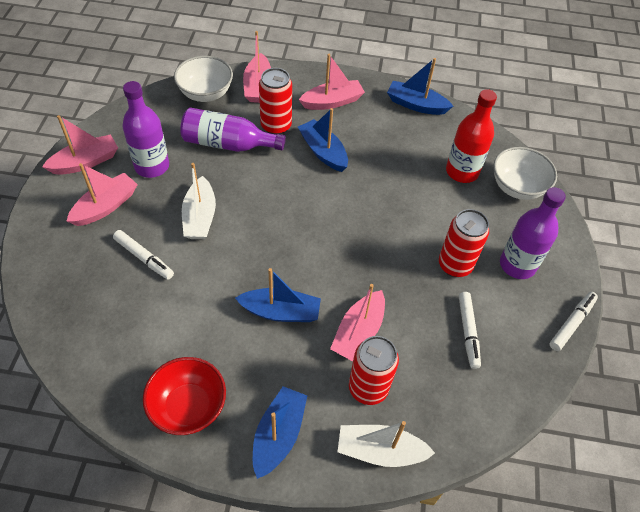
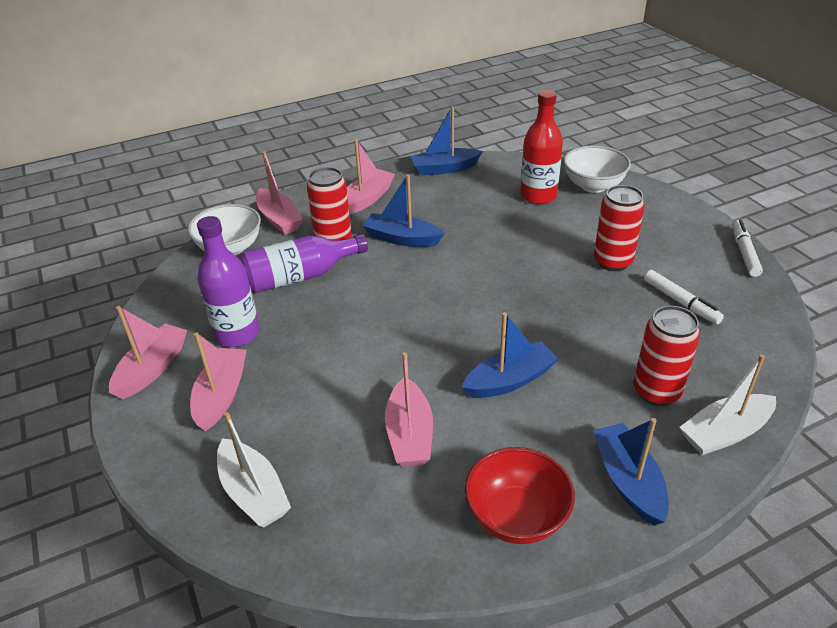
camera: 30 degrees left, 15 degrees down
(144, 258) = (317, 416): white marker -> none
(200, 217) = (339, 349): white boat -> white boat (253, 493)
(358, 332) = (596, 354): pink boat -> pink boat (410, 434)
(517, 265) = (658, 236): purple bottle -> none

